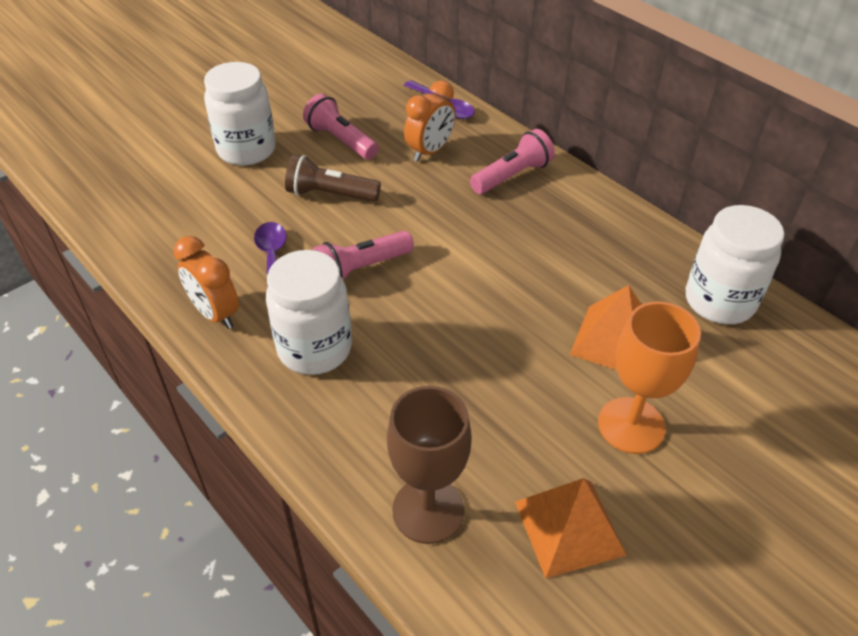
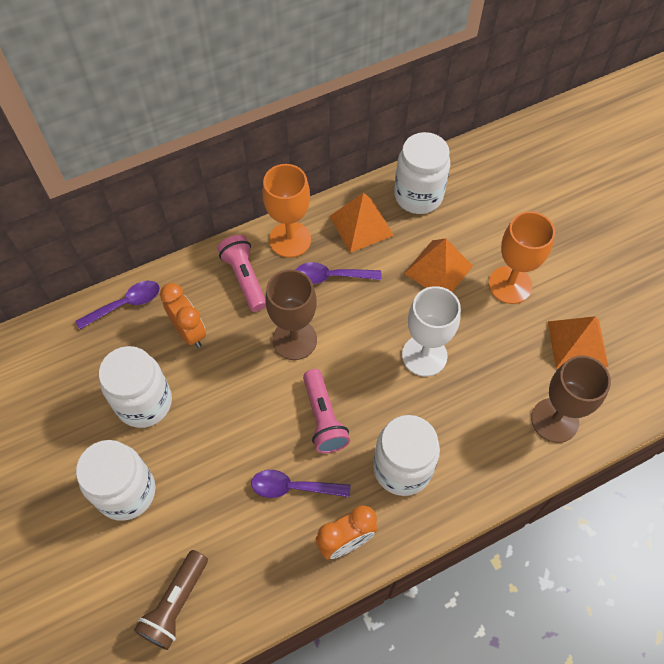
camera: 75 degrees left, 15 degrees up
(330, 194) = (221, 426): brown flashlight -> brown flashlight (176, 604)
(341, 140) = (144, 403): pink flashlight -> white jar
(451, 227) = (294, 339): none -> brown goblet
(476, 346) = (424, 355): none -> white goblet
(549, 242) = (331, 276): none -> purple spoon
(581, 199) = (290, 239): none -> orange goblet
(638, 255) = (361, 225): none -> orange pyramid

